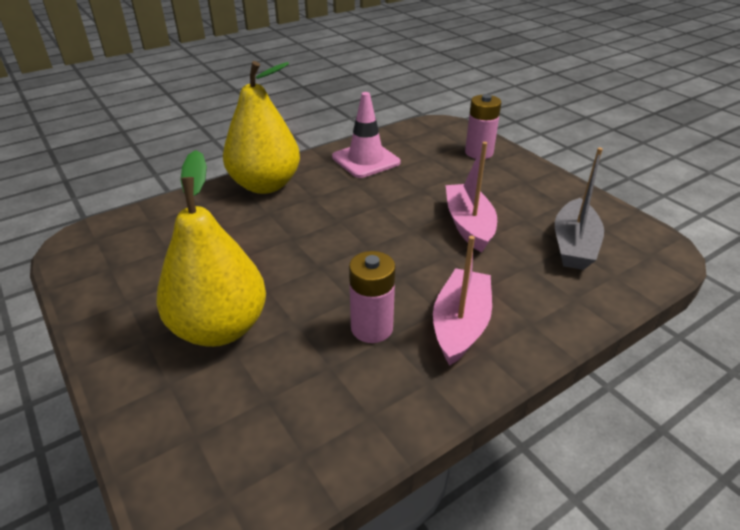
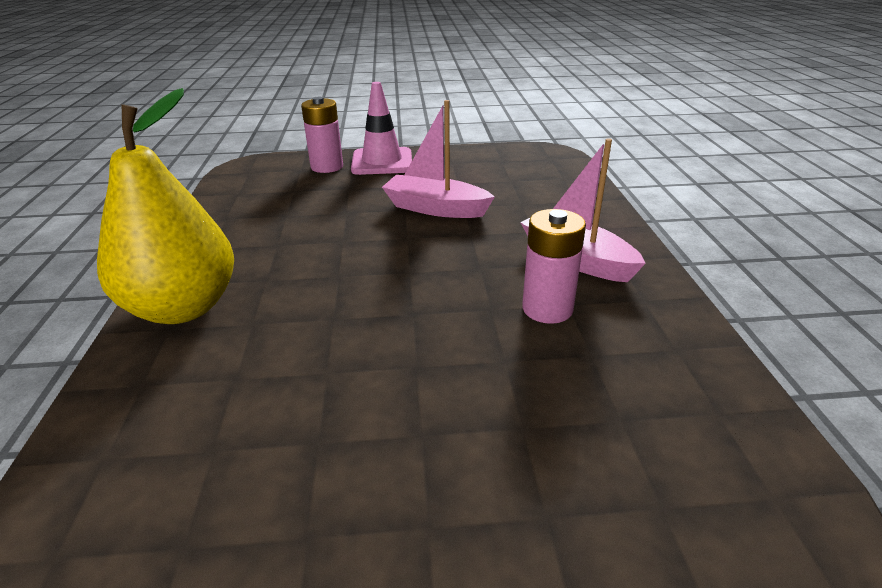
camera: 60 degrees left, 5 degrees down
(220, 328) = (463, 430): yellow pear -> none
(366, 160) = (243, 224): pink traffic cone -> pink traffic cone (382, 162)
(574, 245) = (512, 178): grey boat -> none

